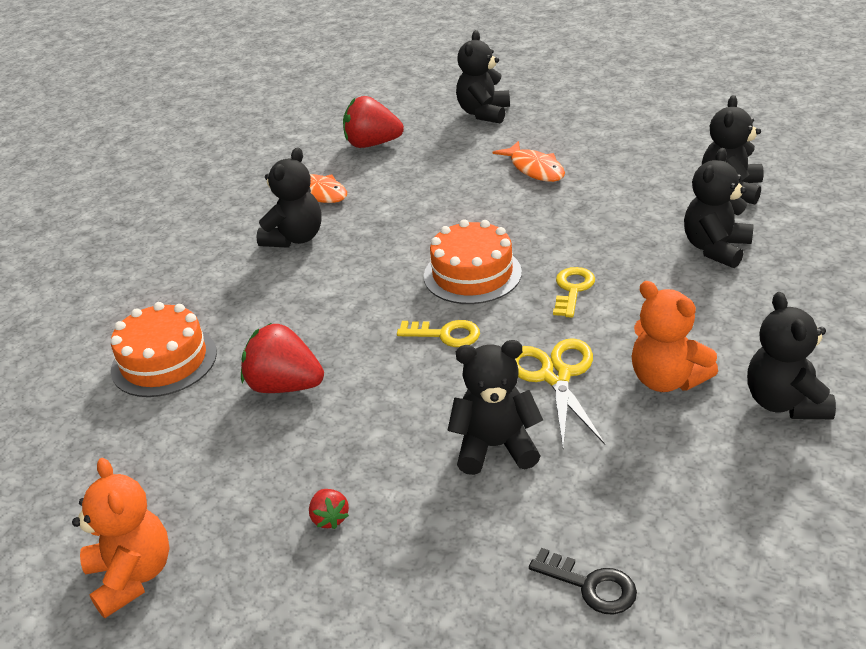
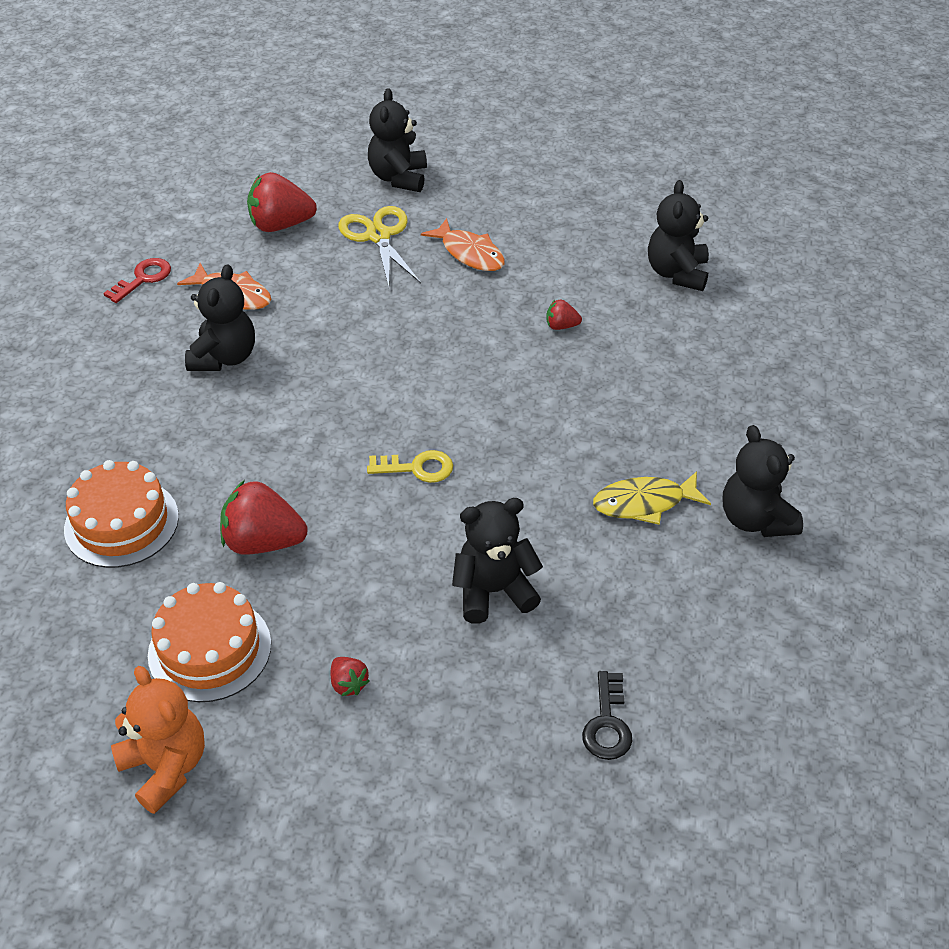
camera: 15 degrees left, 10 degrees up
(245, 179) = (143, 278): none -> red key
(472, 274) = (430, 392): orange cake -> orange cake (209, 649)
(556, 376) = (537, 507): yellow scissors -> yellow scissors (378, 236)
(572, 289) = (536, 405): yellow key -> none
(590, 585) = (607, 723): black key -> black key turned 75 degrees clockwise
(609, 227) = (561, 326): none -> red strawberry
(667, 379) = (644, 503): orange teddy bear -> yellow fish
(716, 248) = (671, 347): black teddy bear -> none

